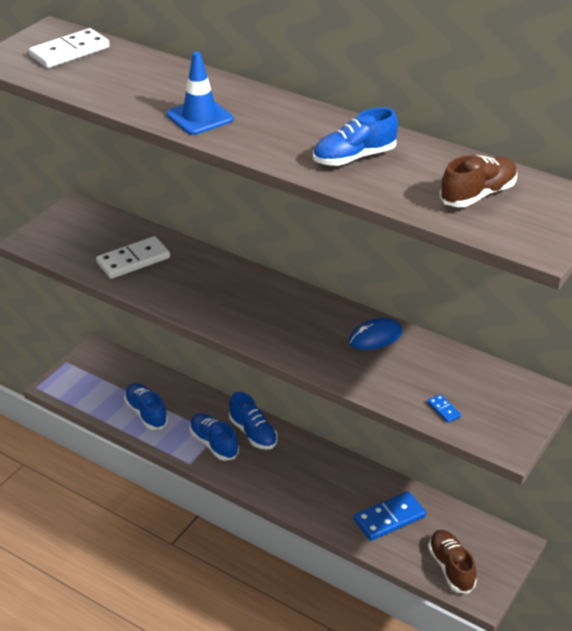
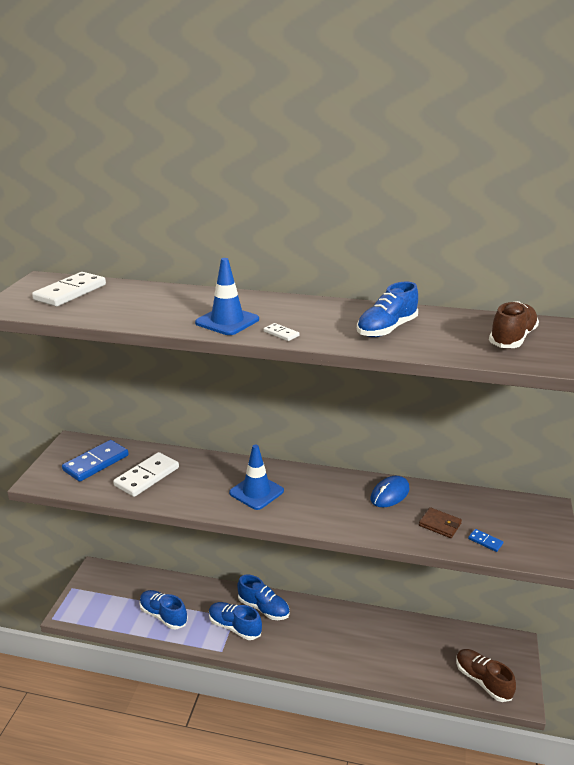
camera: 20 degrees left, 10 degrees down
(235, 302) = (256, 492): none -> blue traffic cone
(242, 142) = (281, 334): none -> white domino
(389, 518) = (411, 651): blue domino -> blue domino (96, 463)
(407, 381) = (440, 524): none -> brown wallet

